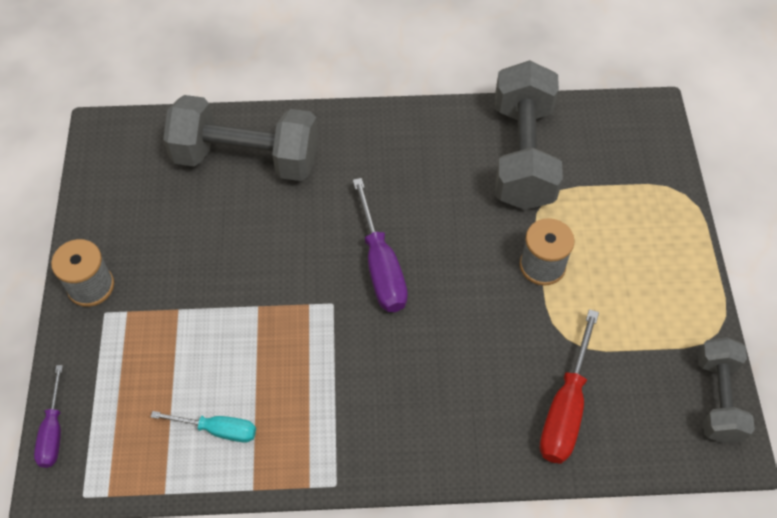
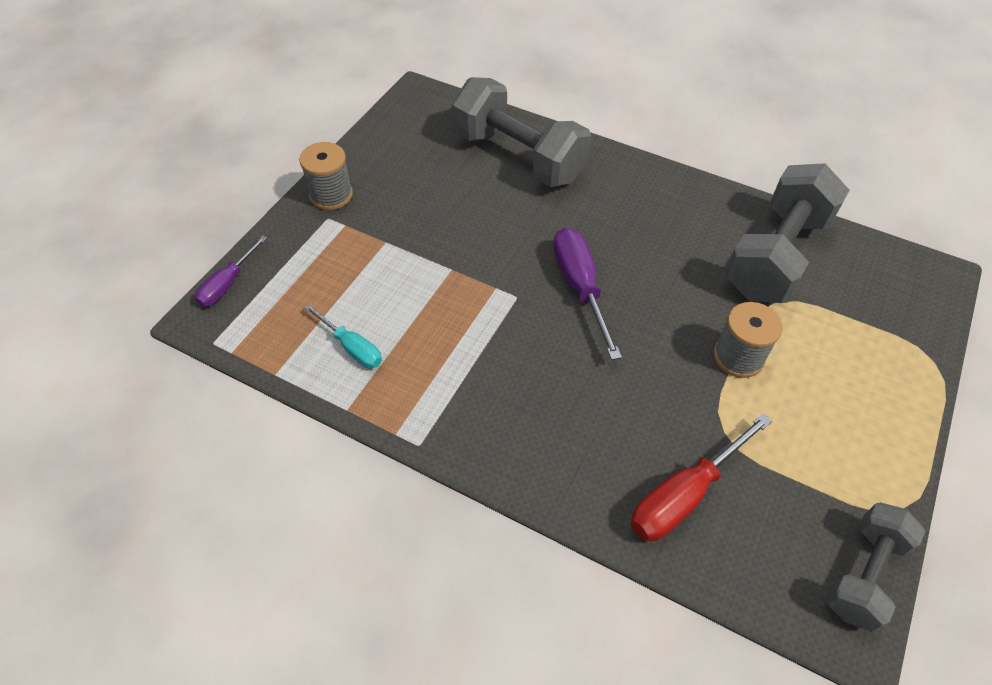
camera: 30 degrees right, 5 degrees down
(381, 266) = (580, 287): purple screwdriver -> purple screwdriver turned 150 degrees clockwise

